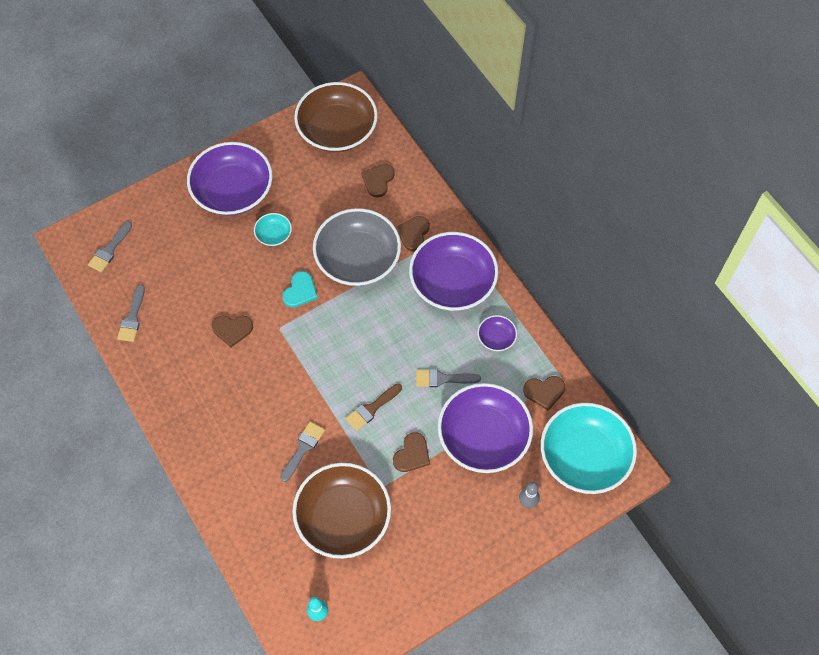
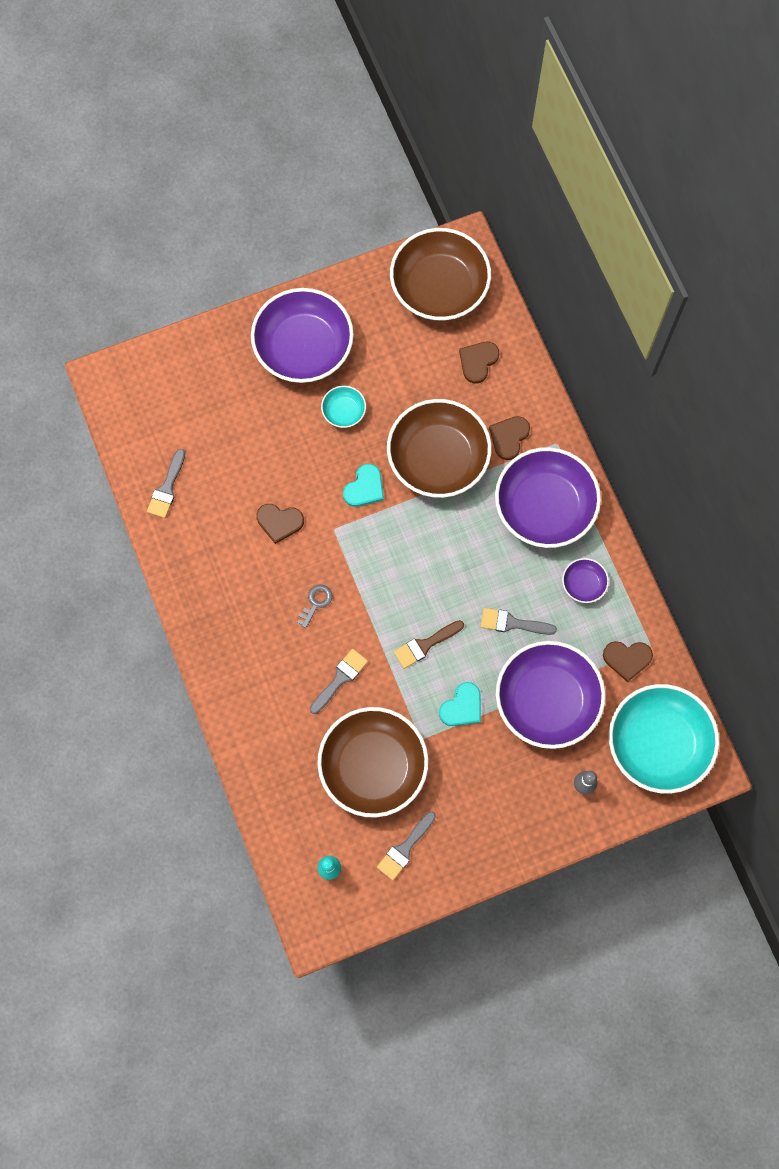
camera: 10 degrees right, 10 degrees up
(109, 250) = (150, 399): grey brush -> grey brush (405, 848)
(273, 389) = (316, 603): none -> grey key
(357, 259) = (438, 458): grey bowl -> brown bowl
(412, 454) = (462, 707): brown heart -> turquoise heart

